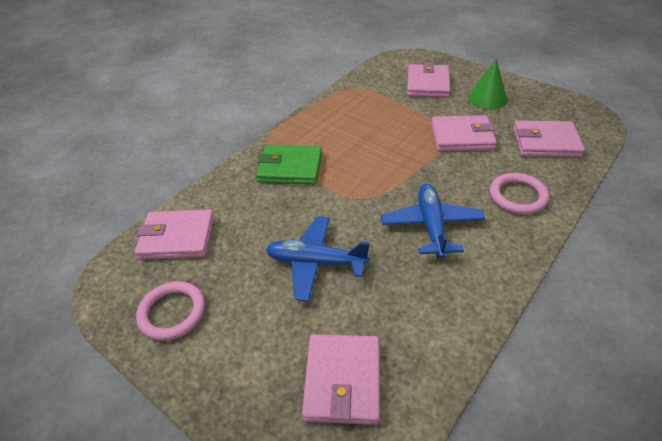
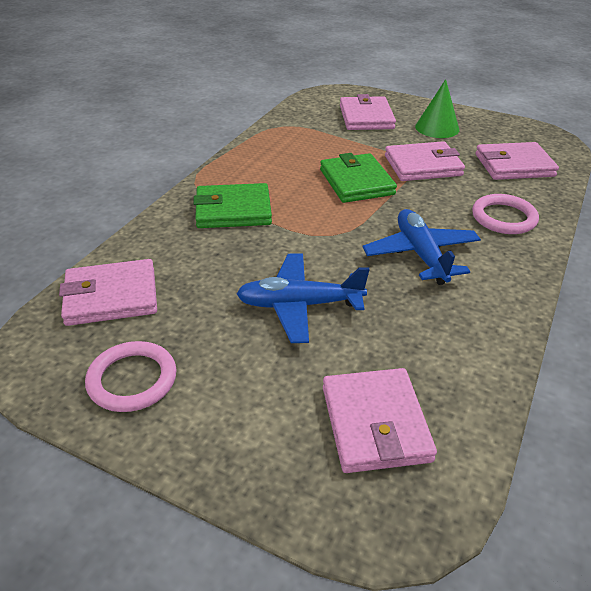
camera: 15 degrees left, 5 degrees down
(399, 149) = (356, 182): none -> green wallet

